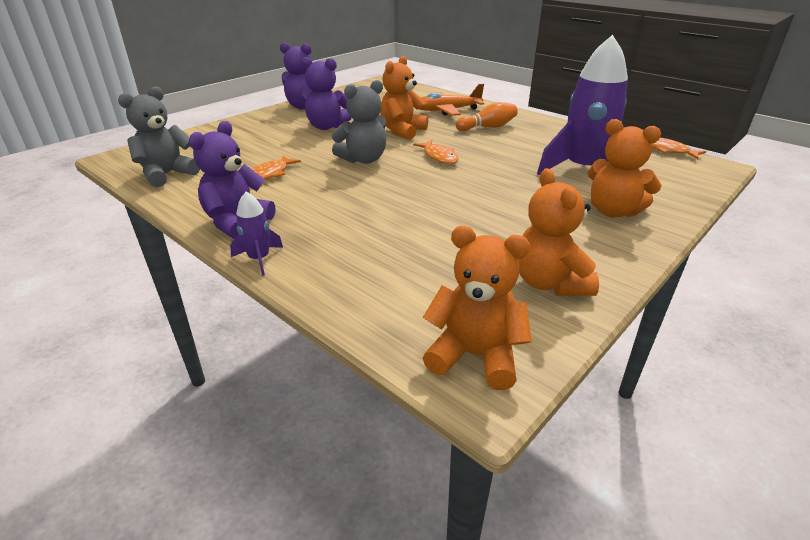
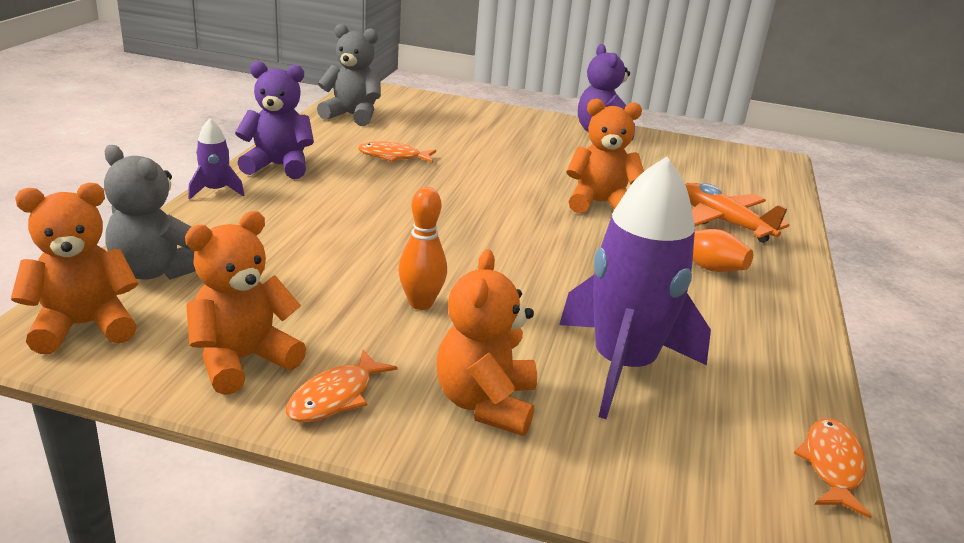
camera: 60 degrees right, 5 degrees down
(326, 127) = (555, 157): purple teddy bear -> none
(363, 159) = (481, 195): grey teddy bear -> grey teddy bear (157, 271)
(439, 157) = (541, 240): orange fish -> orange fish (335, 397)
(475, 355) = (84, 326): orange teddy bear -> orange teddy bear turned 105 degrees counterclockwise
(498, 208) = (421, 303): none -> orange bowling pin

